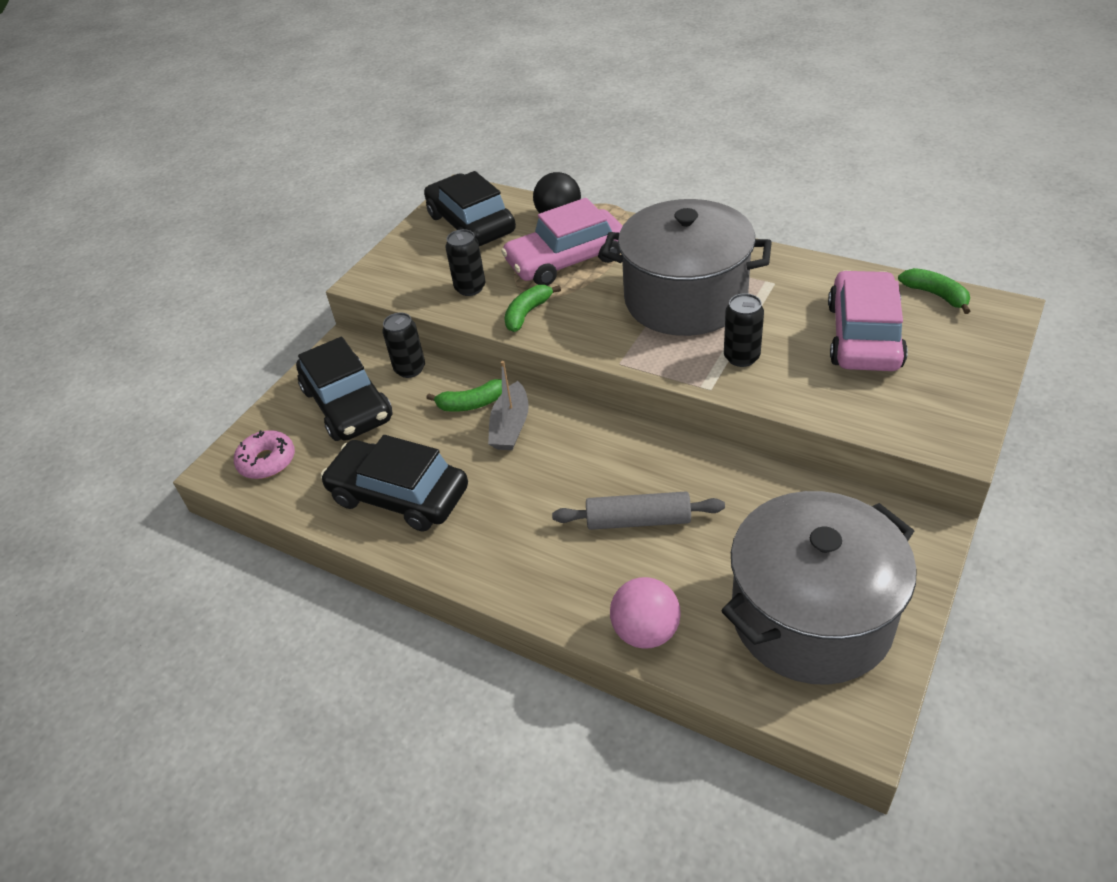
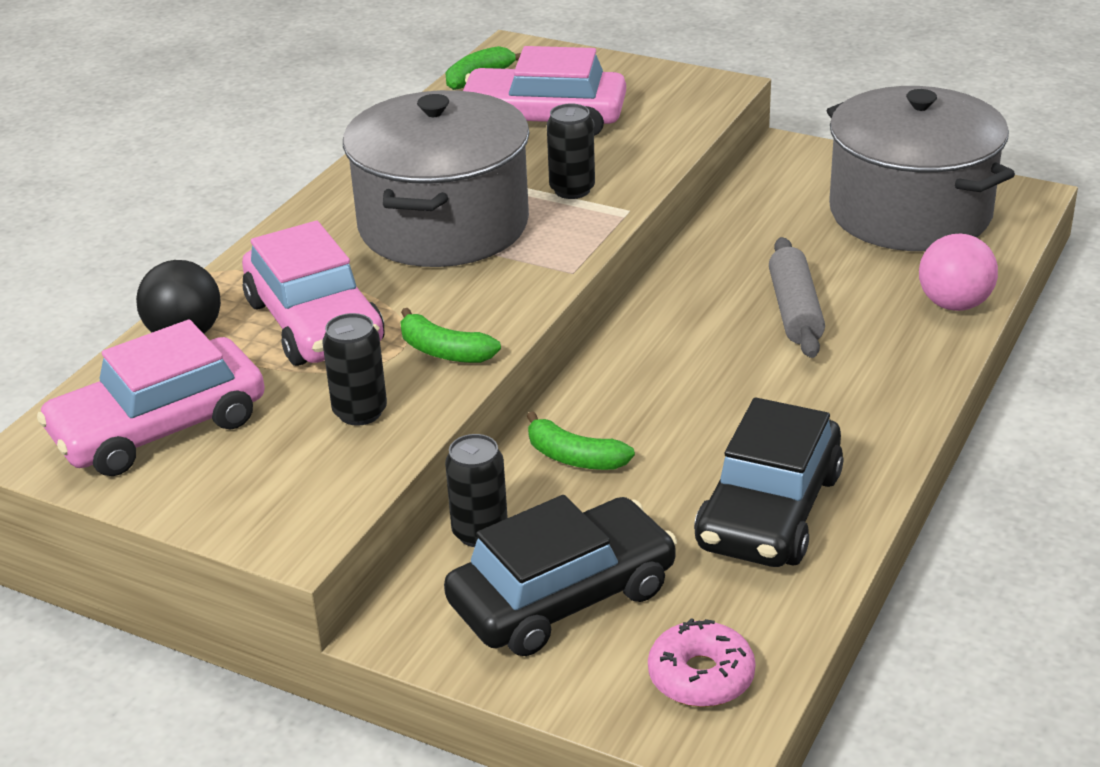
camera: 95 degrees left, 10 degrees down
(471, 224) = (159, 428): black car -> pink car
(471, 404) = (574, 457): green banana -> green banana turned 135 degrees clockwise
(510, 426) = (627, 416): grey boat -> none

